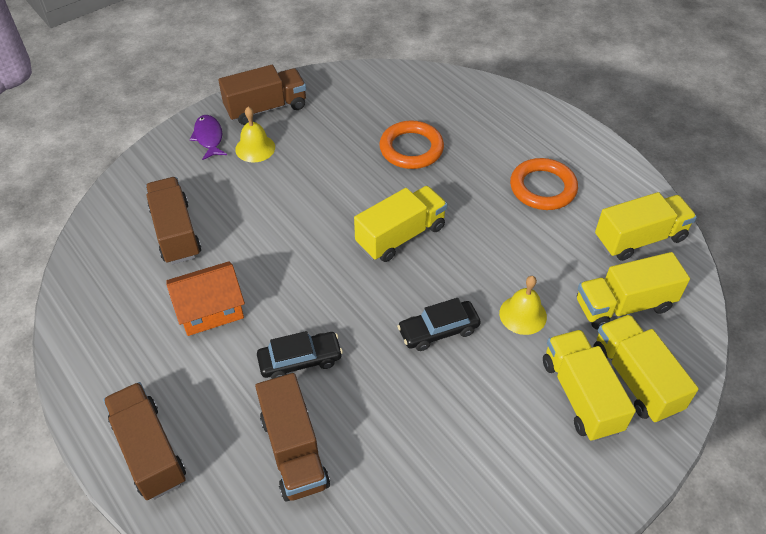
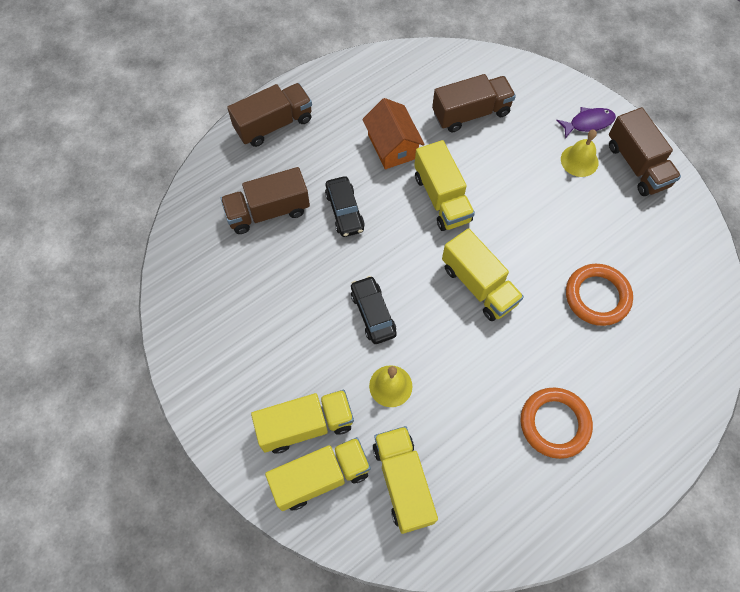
camera: 90 degrees right, 15 degrees up
(639, 239) = (490, 516): yellow truck -> yellow truck (442, 198)

